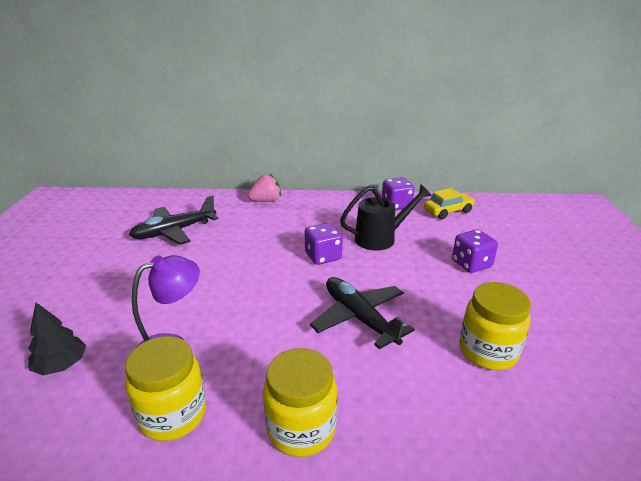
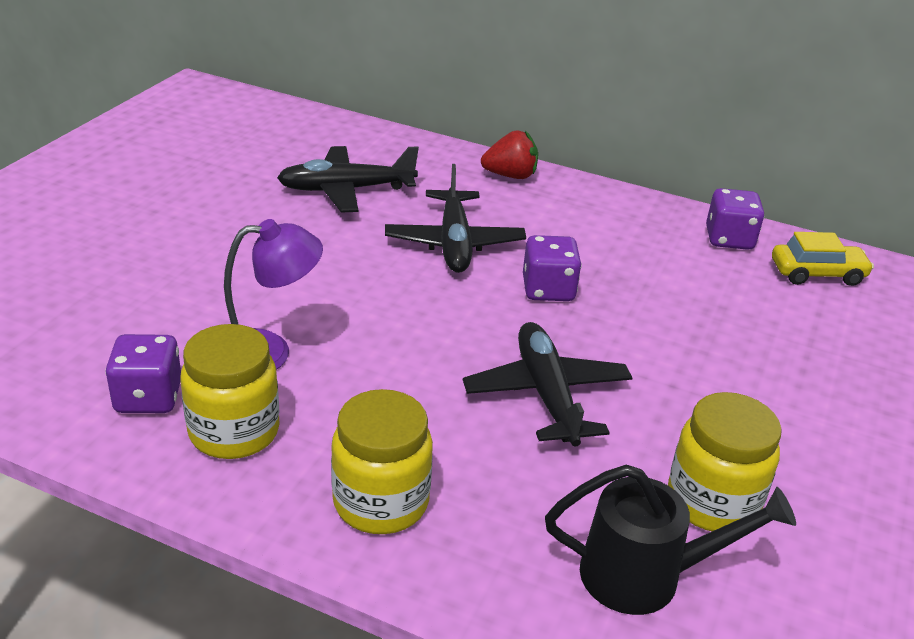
camera: 20 degrees right, 5 degrees up
(61, 365) = (130, 331): black tree -> none
(255, 245) = (454, 243): none -> black plane
(266, 201) = (510, 176): pink strawberry -> red strawberry
(381, 238) = (662, 287): black watering can -> black watering can (646, 576)
(471, 264) = (789, 372): purple dice -> purple dice (148, 397)

